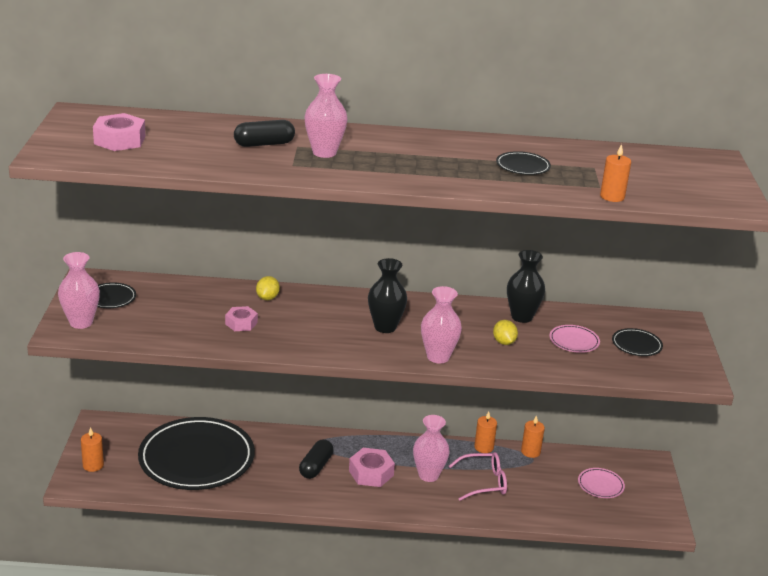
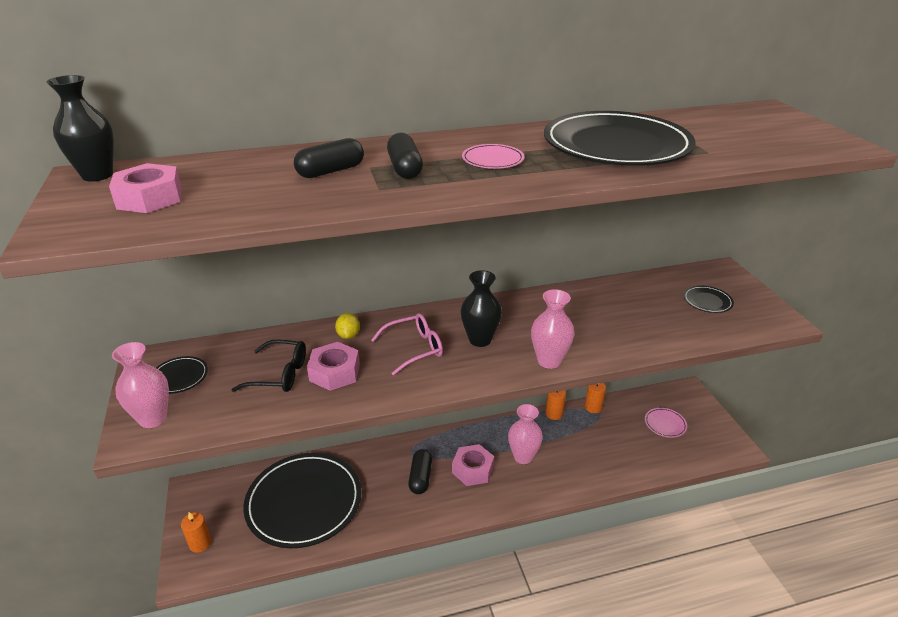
camera: 15 degrees left, 5 degrees up
(194, 314) = (280, 374): none -> black glasses
(241, 323) = (334, 372): pink nut -> pink nut, size x1.53
(324, 152) = (405, 168): pink vase -> black capsule
(484, 482) = (572, 450): pink glasses -> pink glasses (414, 348)
(504, 342) = (597, 328): yellow lemon -> none
(522, 317) = (594, 297): black vase -> black vase (97, 175)
(523, 166) = (616, 145): black plate -> black plate, size x2.46
(574, 341) = (654, 311): pink plate -> pink plate (493, 160)
(612, 197) = (731, 159): orange candle -> none

